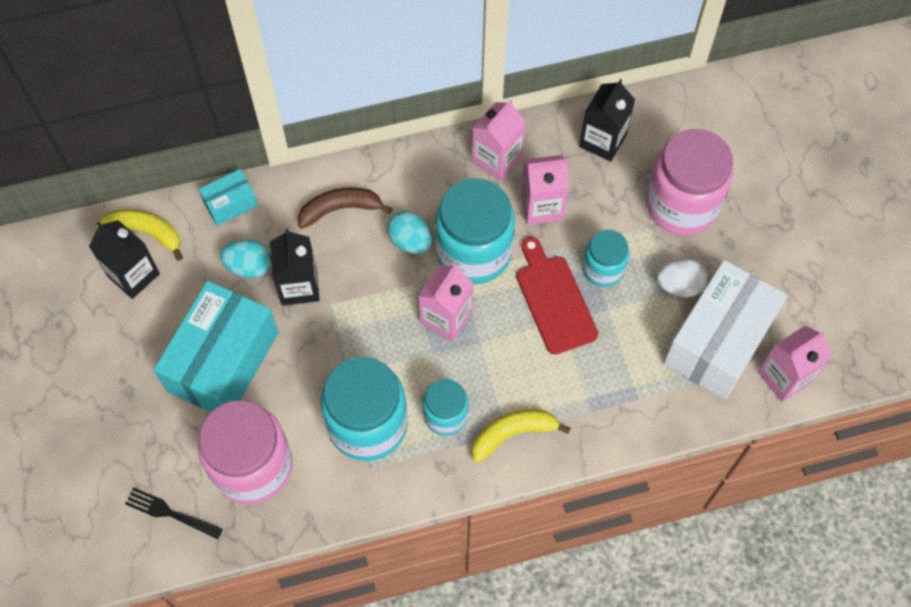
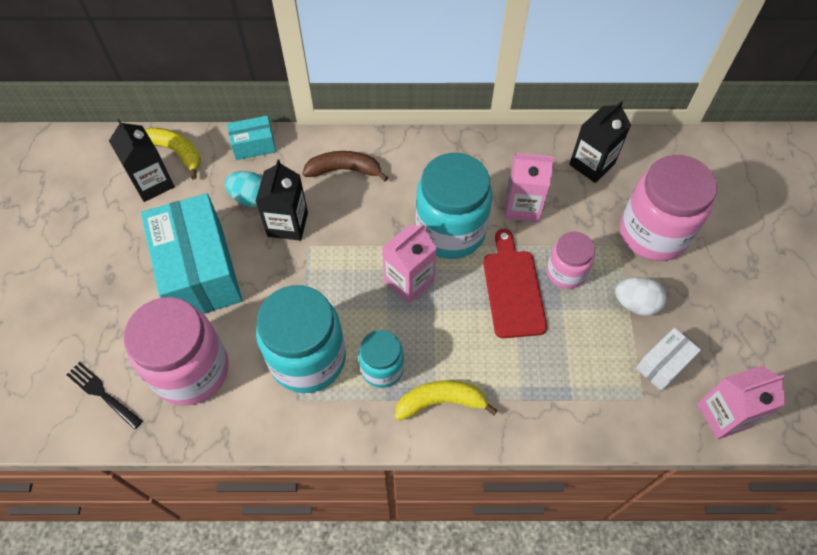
camera: 15 degrees right, 5 degrees down
(223, 361) = (199, 272): turquoise box -> turquoise box turned 60 degrees counterclockwise
(410, 241) = (396, 209): turquoise egg -> none
(497, 159) = (493, 159): pink carton -> none
(603, 269) = (565, 272): turquoise jar -> pink jar
(718, 341) = (663, 364): white box -> white box, size x0.47

